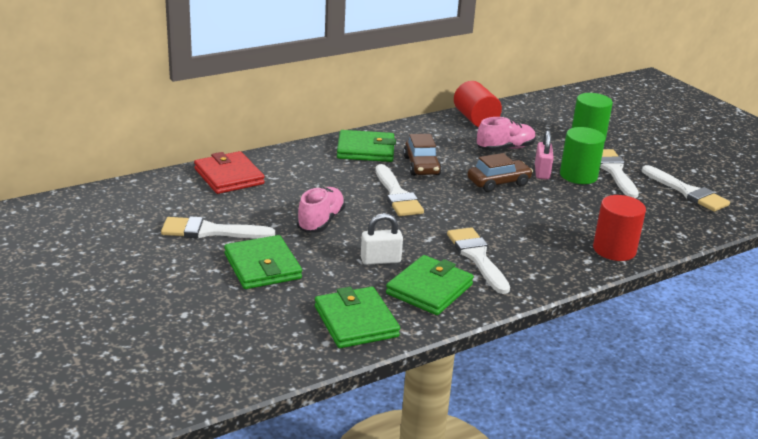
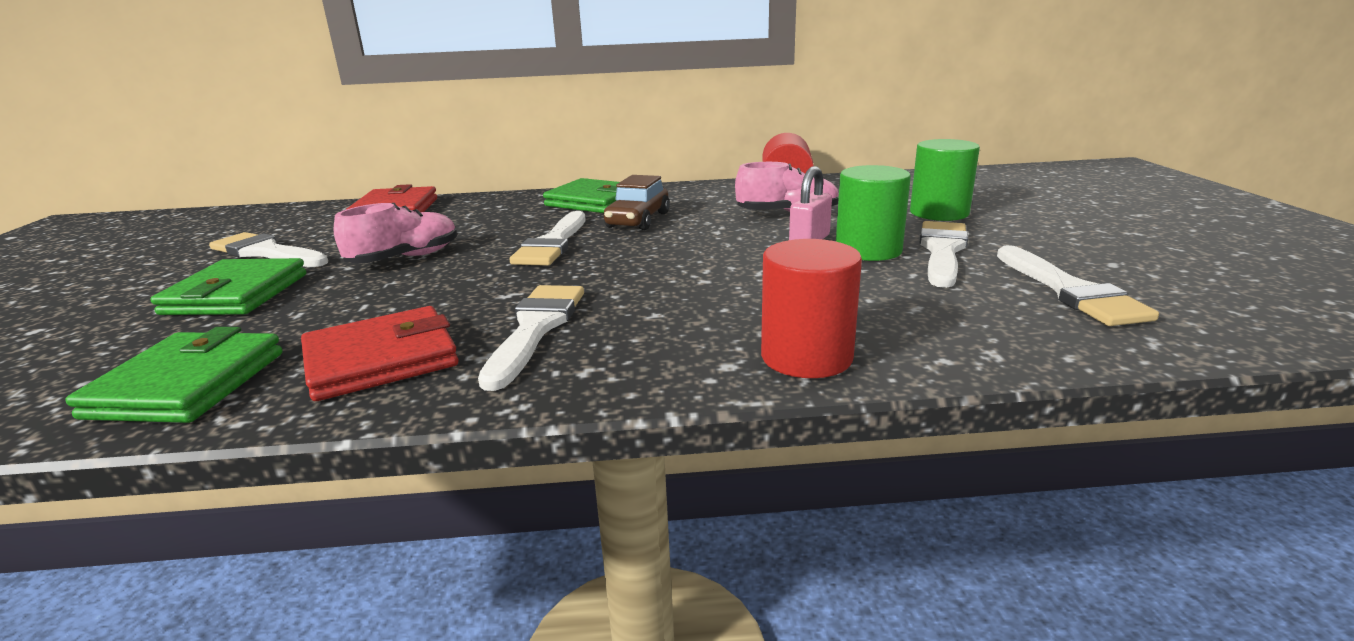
camera: 30 degrees right, 5 degrees down
(380, 260) = (389, 310): white padlock -> none
(429, 289) = (381, 360): green wallet -> red wallet
(498, 183) = (721, 246): brown car -> none

